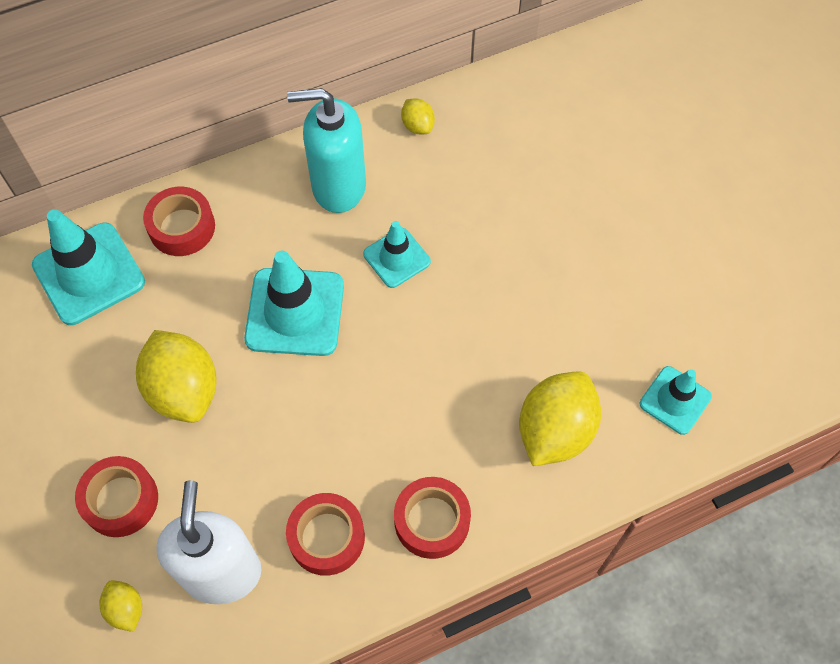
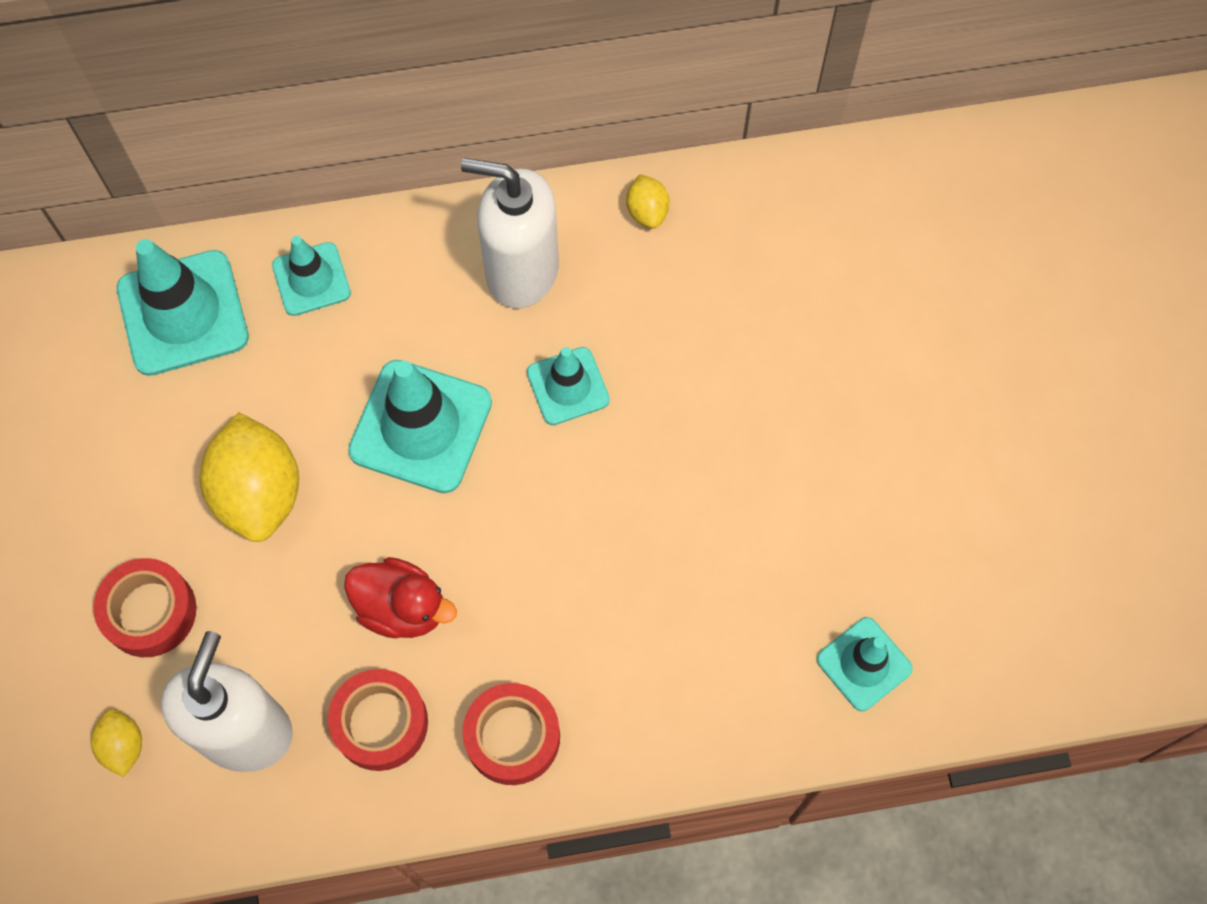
camera: 15 degrees right, 5 degrees up
(182, 227) = (311, 279): red tape -> turquoise traffic cone
(319, 447) = (402, 608): none -> red duck
(338, 186) = (521, 271): turquoise soap dispenser -> white soap dispenser
(555, 431) = (699, 664): yellow lemon -> none

